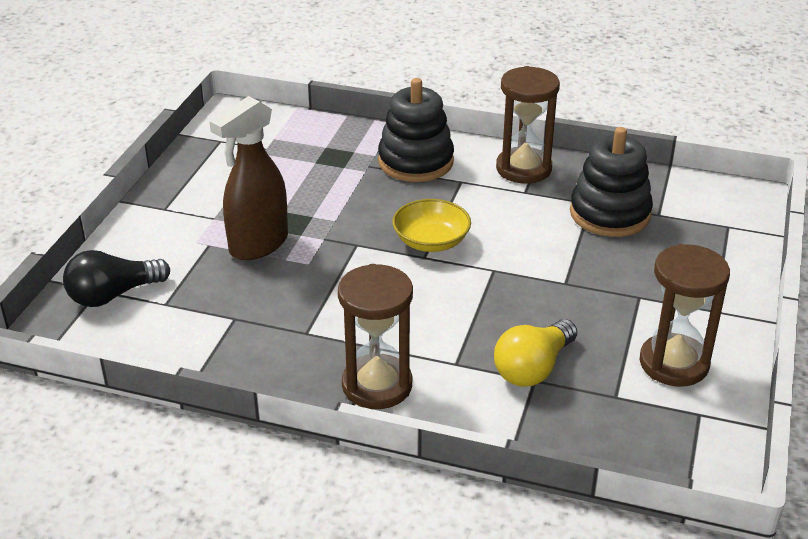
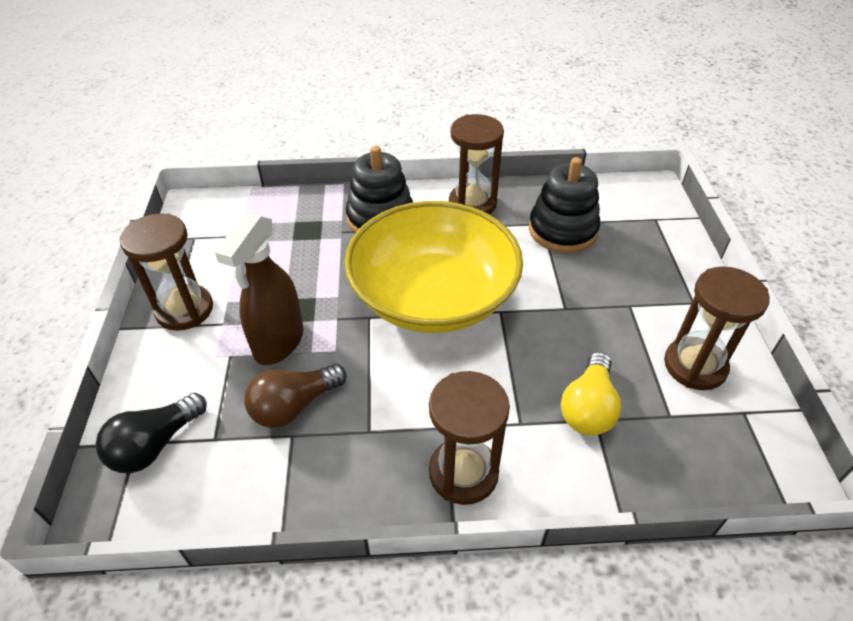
camera: 20 degrees left, 10 degrees up
(184, 199) = (184, 310): none -> brown hourglass
(248, 297) = (294, 406): none -> brown light bulb
(431, 241) = (433, 296): yellow bowl -> yellow bowl, size x2.36

